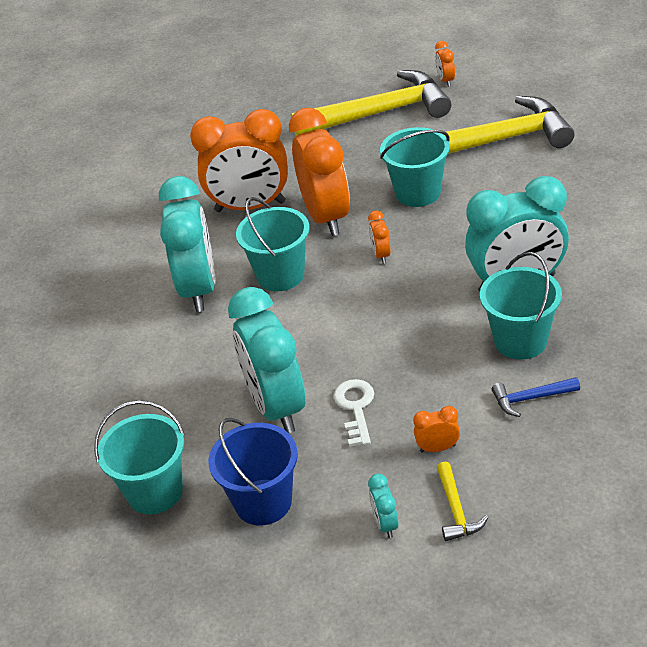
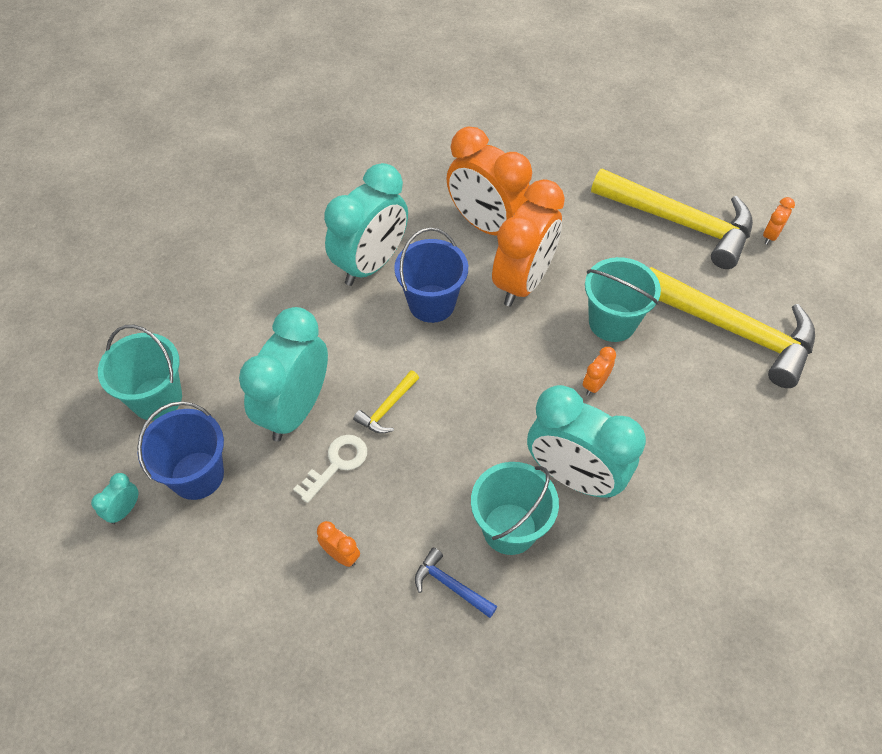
camera: 40 degrees right, 15 degrees up
(280, 275) = (431, 303): turquoise bucket -> blue bucket
(381, 255) = (516, 352): orange clock -> orange clock (595, 384)
(385, 524) = (236, 576): turquoise clock -> turquoise clock (124, 510)
(456, 510) = (287, 617): yellow hammer -> yellow hammer (387, 408)

